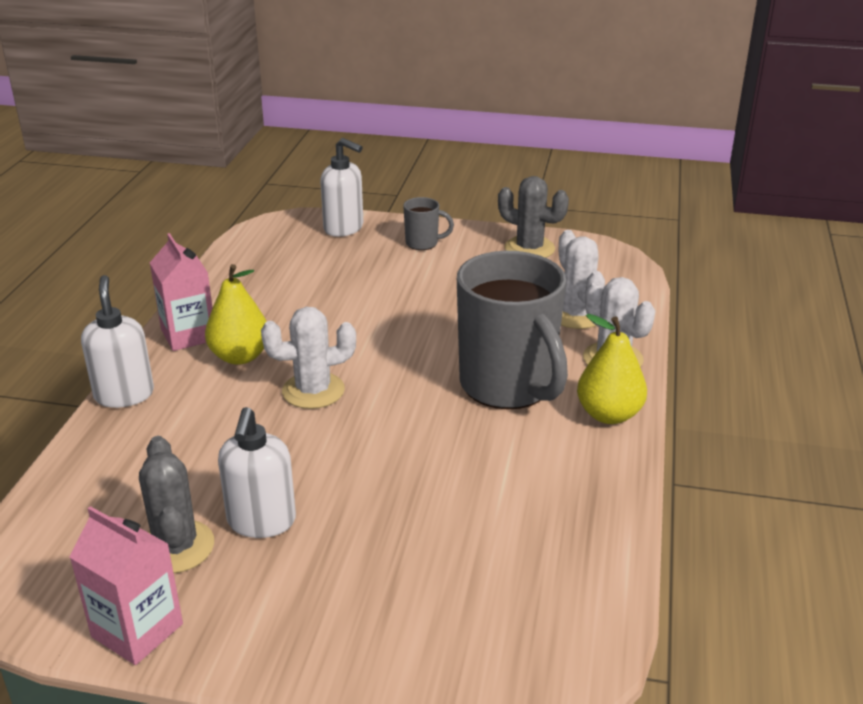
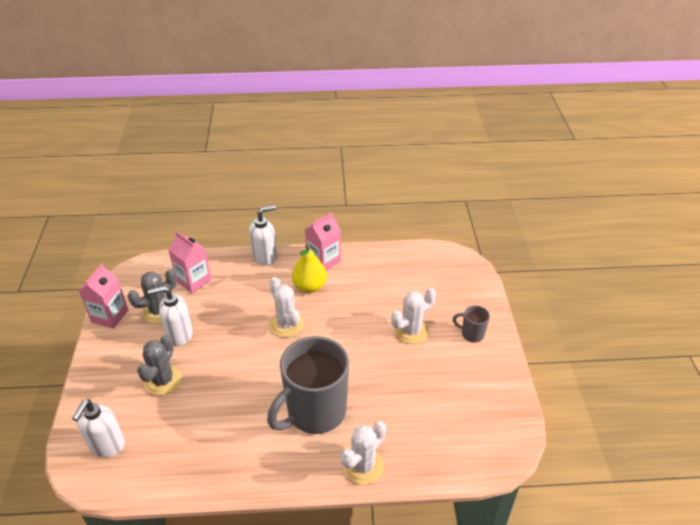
camera: 75 degrees right, 10 degrees up
(120, 491) = (194, 281): none -> pink carton
(344, 228) = (471, 290): white soap dispenser -> white soap dispenser (106, 445)
(423, 243) = (471, 334): grey mug -> grey mug turned 120 degrees clockwise
(529, 248) = (494, 395): grey cactus -> grey cactus (163, 380)
(576, 314) = (412, 437): white cactus -> white cactus (411, 331)
(609, 414) = (298, 470): yellow pear -> none

